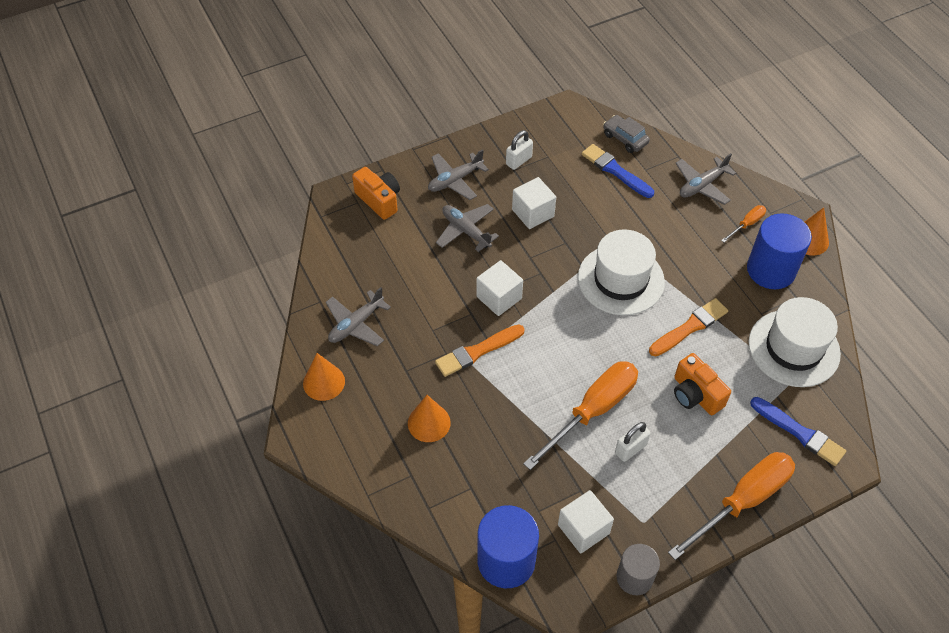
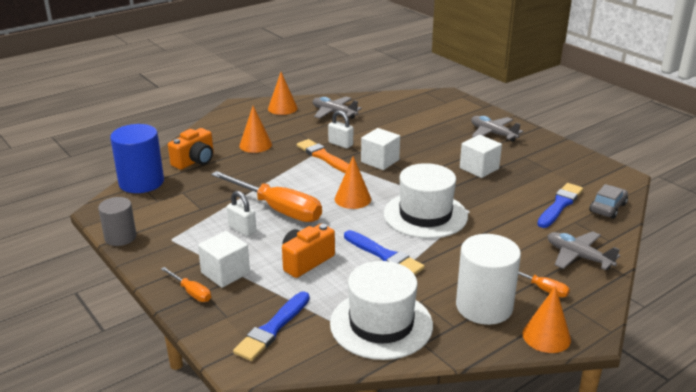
camera: 80 degrees right, 25 degrees down
(379, 200) = (453, 108): orange camera -> orange camera (195, 161)
(466, 231) = (442, 142): grey plane -> none
(518, 161) = (535, 158): white padlock -> white padlock (340, 144)
(580, 337) = (352, 199): none -> orange cone
(583, 529) = (166, 212): white cube -> white cube (225, 273)
(690, 327) = (384, 255): orange brush -> blue brush
(742, 501) = (191, 292): orange screwdriver -> orange screwdriver, size x0.46
(771, 270) = (484, 306): blue cylinder -> white cylinder

